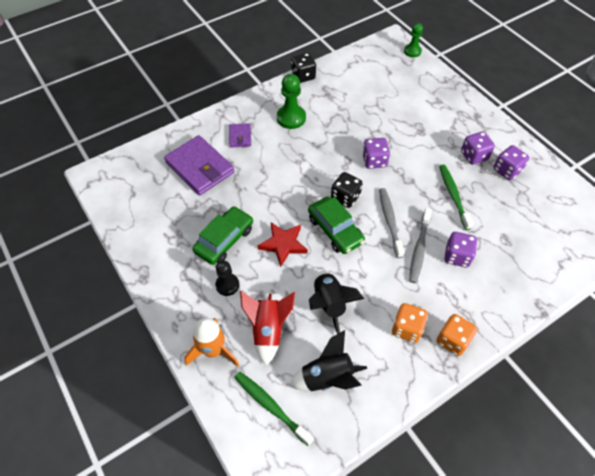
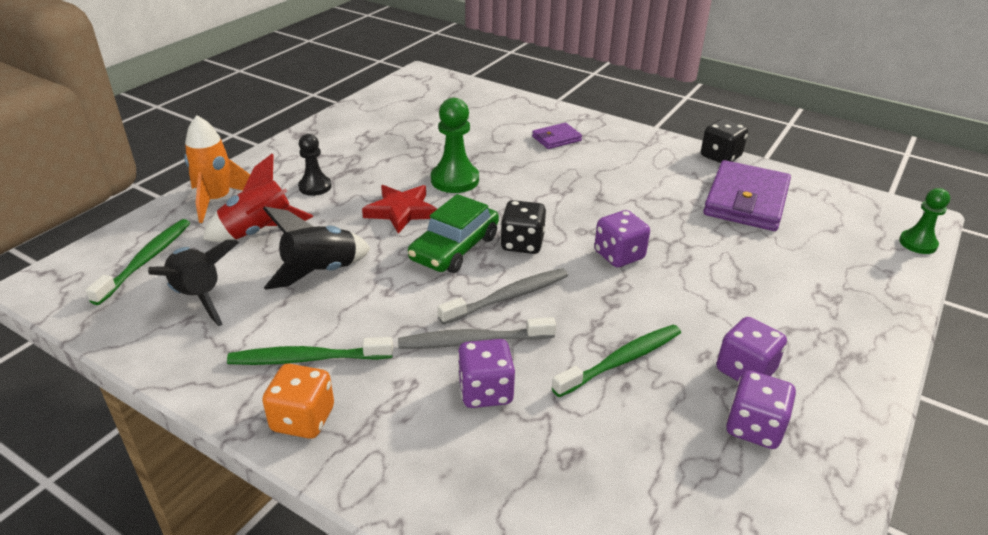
camera: 65 degrees right, 20 degrees down
(200, 168) = (481, 126): purple wallet -> purple wallet (746, 201)
(224, 240) = (382, 168): green car -> none
(291, 118) = (629, 166): green pawn -> green pawn (455, 180)
(407, 328) = (307, 359): orange dice -> green toothbrush

